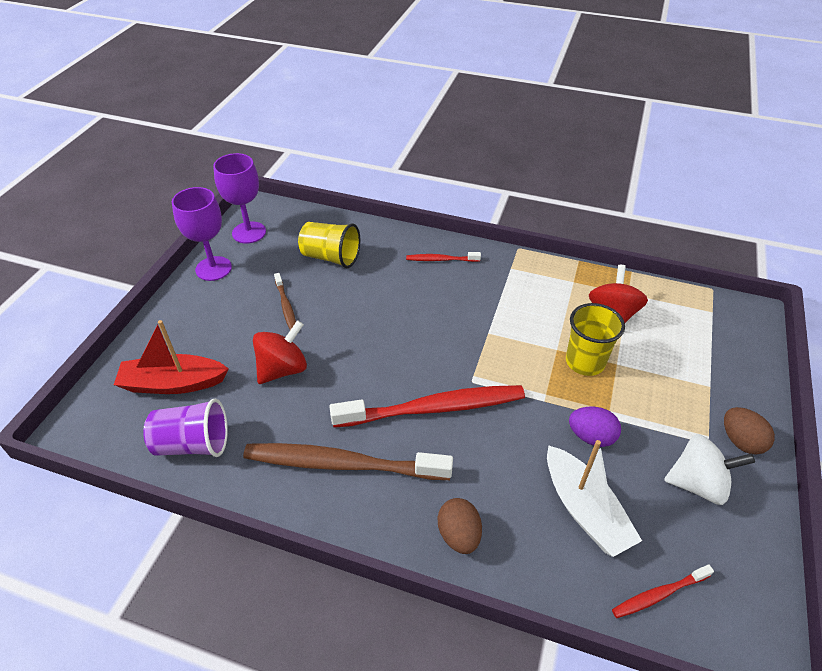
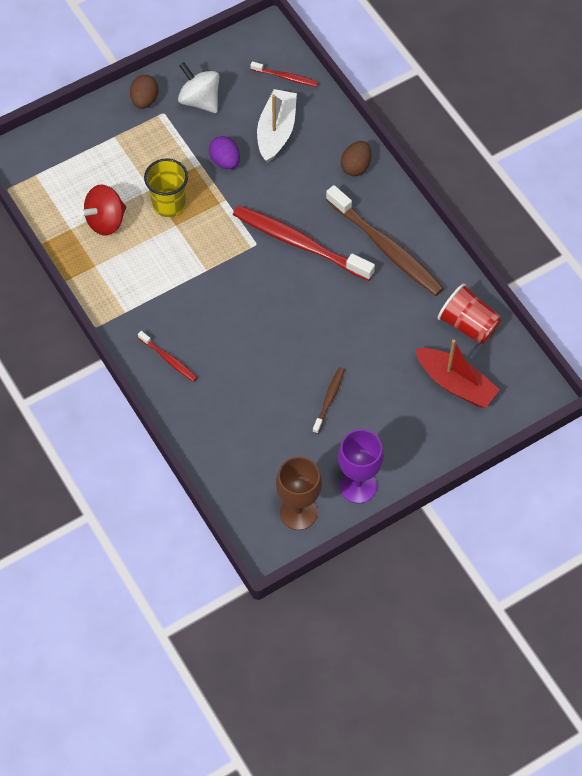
camera: 140 degrees left, 15 degrees up
(193, 444) = (468, 325): purple cup -> red cup
(249, 232) = (298, 512): purple goblet -> brown goblet
(283, 369) = (372, 342): red spinning top -> none
(331, 257) = (253, 428): yellow cup -> none

